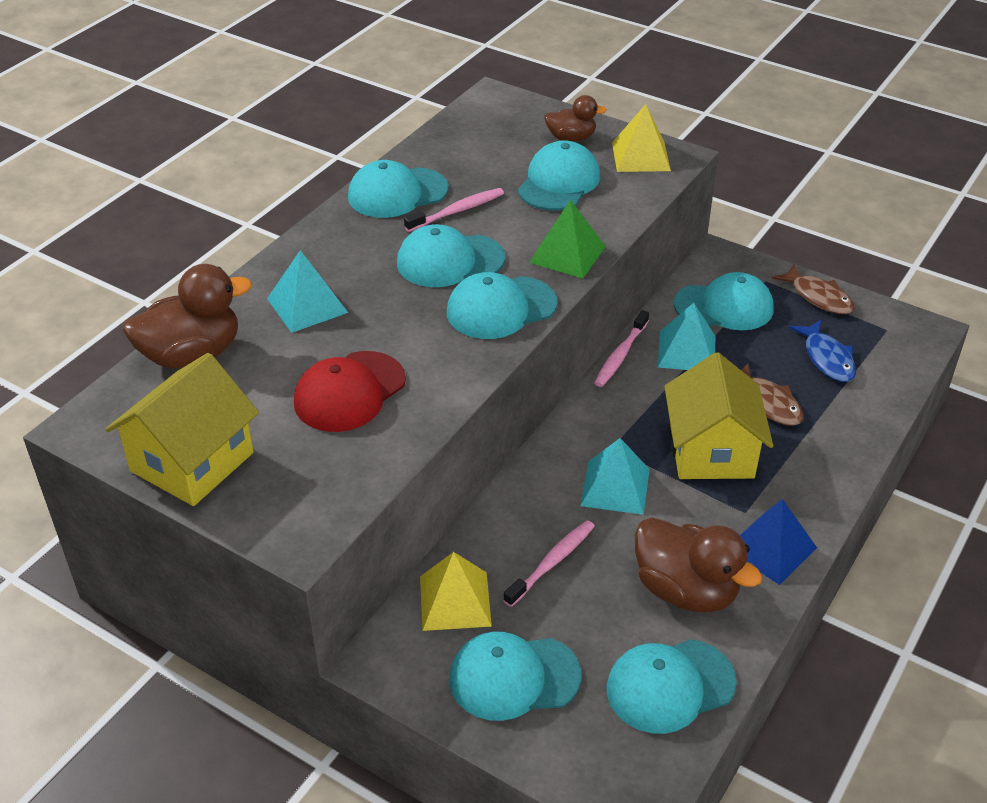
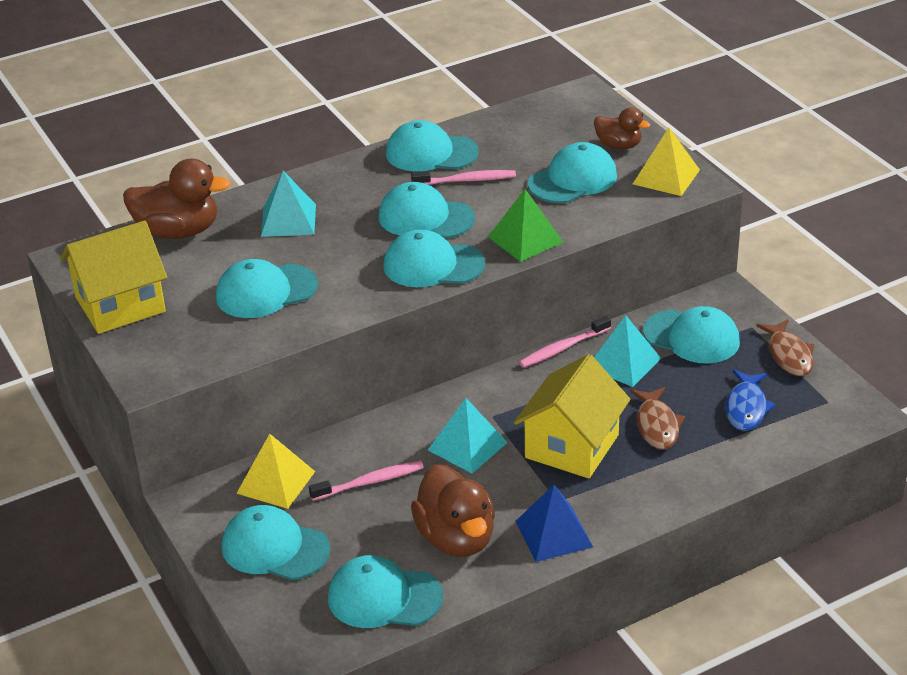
camera: 30 degrees right, 5 degrees down
(349, 392) = (266, 291): red cap -> turquoise cap

